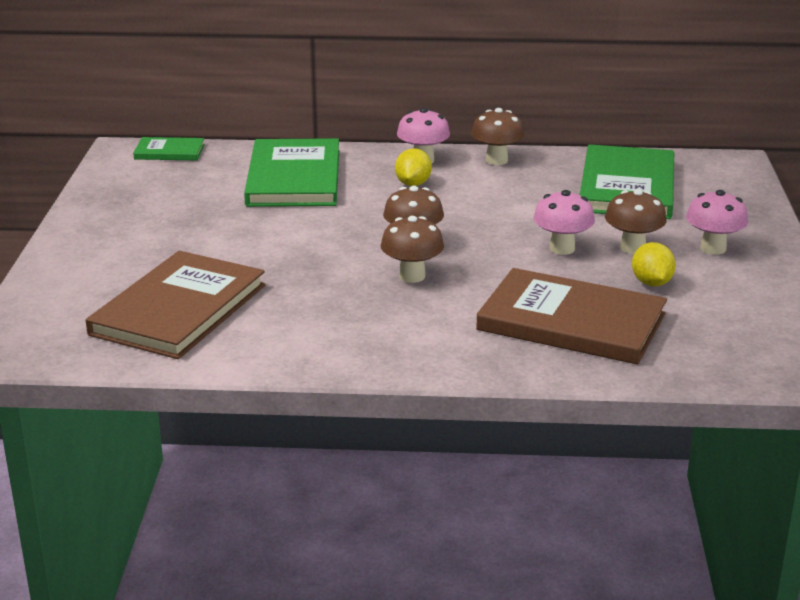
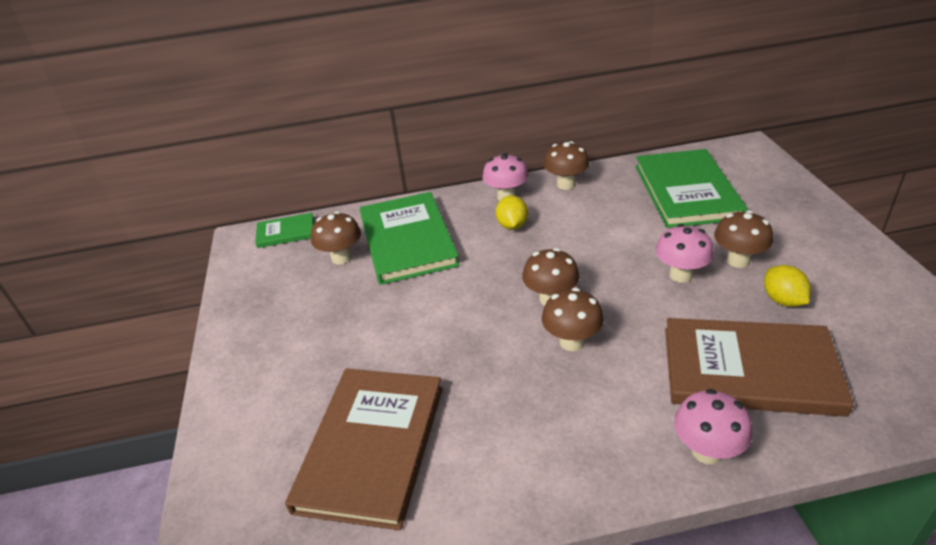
camera: 10 degrees left, 10 degrees up
(217, 180) = (341, 258): none -> brown mushroom
(713, 248) = (802, 246): pink mushroom -> pink mushroom (706, 451)

